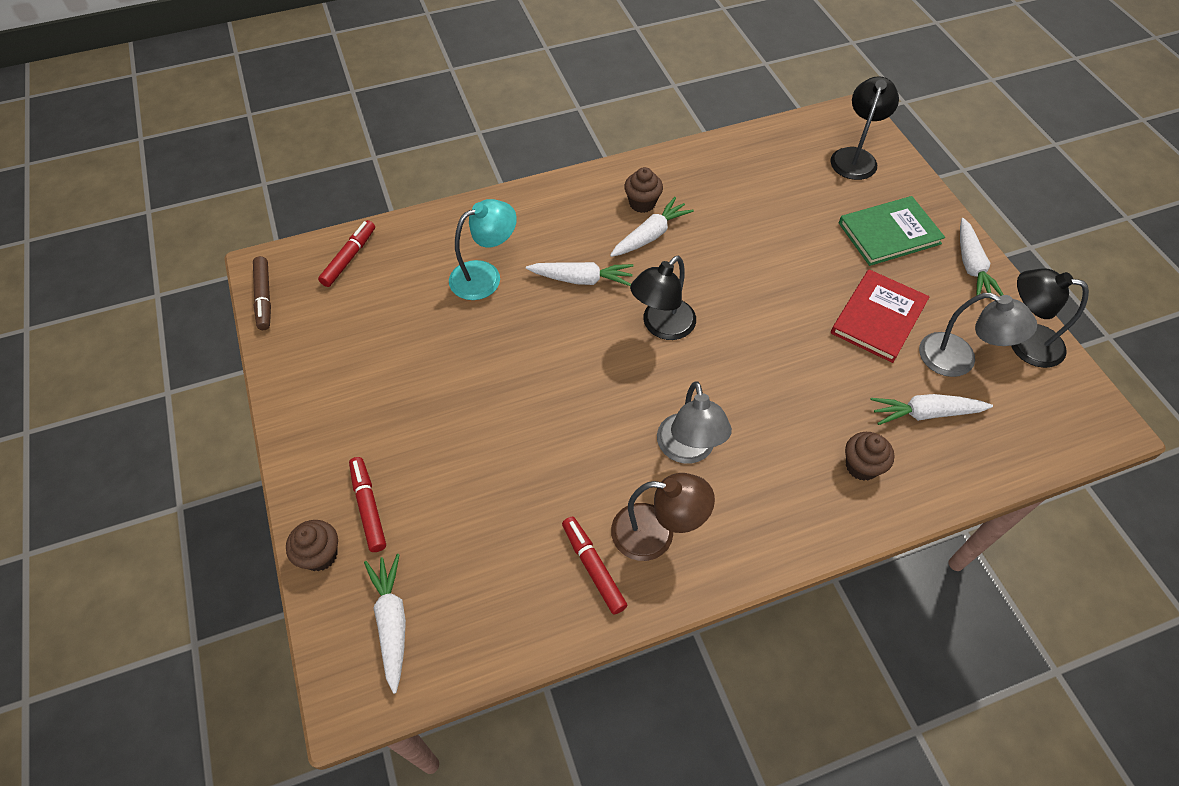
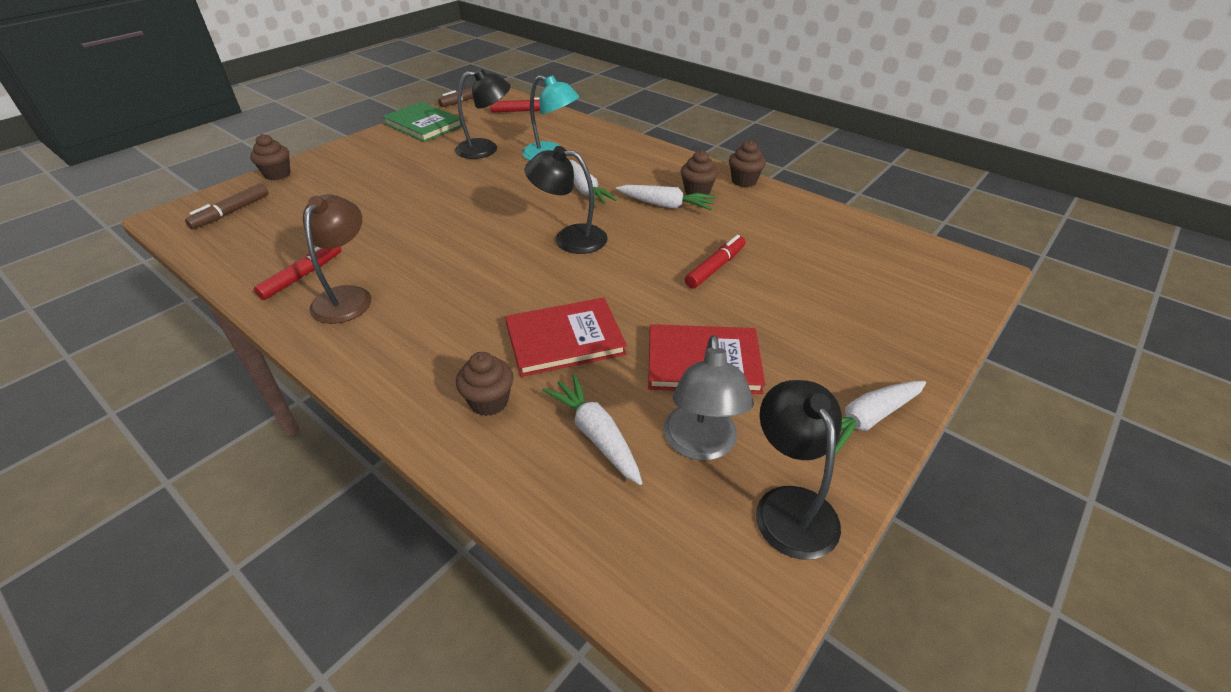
camera: 60 degrees right, 15 degrees down
(368, 507) = (321, 177): red marker -> red marker (715, 268)
(392, 622) = (231, 212): white carrot -> brown marker
(646, 164) = (744, 181): none -> brown cupcake
(656, 534) = (347, 296): brown lamp -> brown lamp turned 150 degrees counterclockwise
(688, 450) = (444, 288): grey lamp -> none
(810, 389) = (565, 339): none -> red book
(855, 157) = (918, 286): black lamp -> black lamp (486, 149)
(889, 233) = (836, 339): green book -> green book (423, 125)

